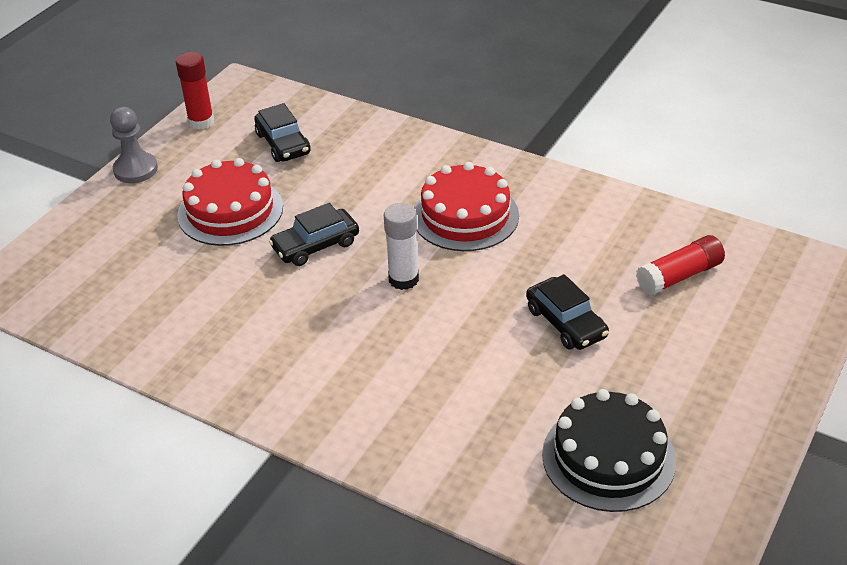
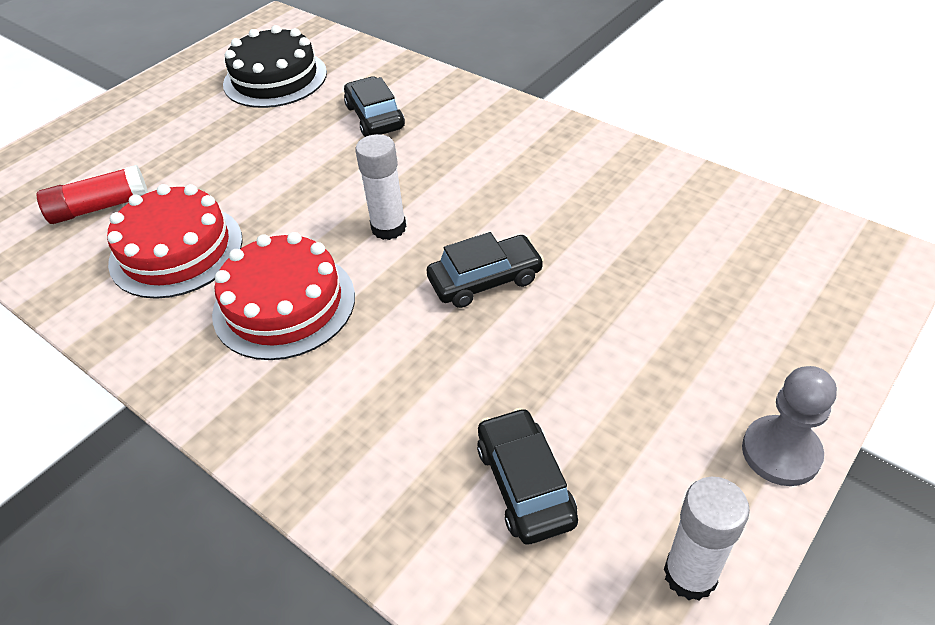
camera: 170 degrees left, 5 degrees up
(201, 121) = (690, 575): red glue stick -> white glue stick
(230, 211) = (603, 346): red cake -> red cake (176, 250)
(566, 323) = (244, 172): black car -> black car (375, 117)

